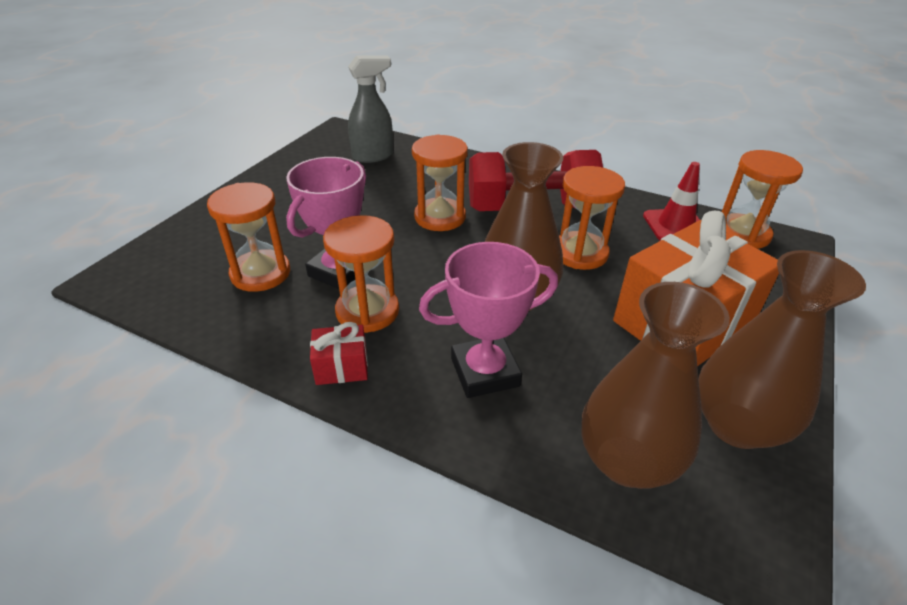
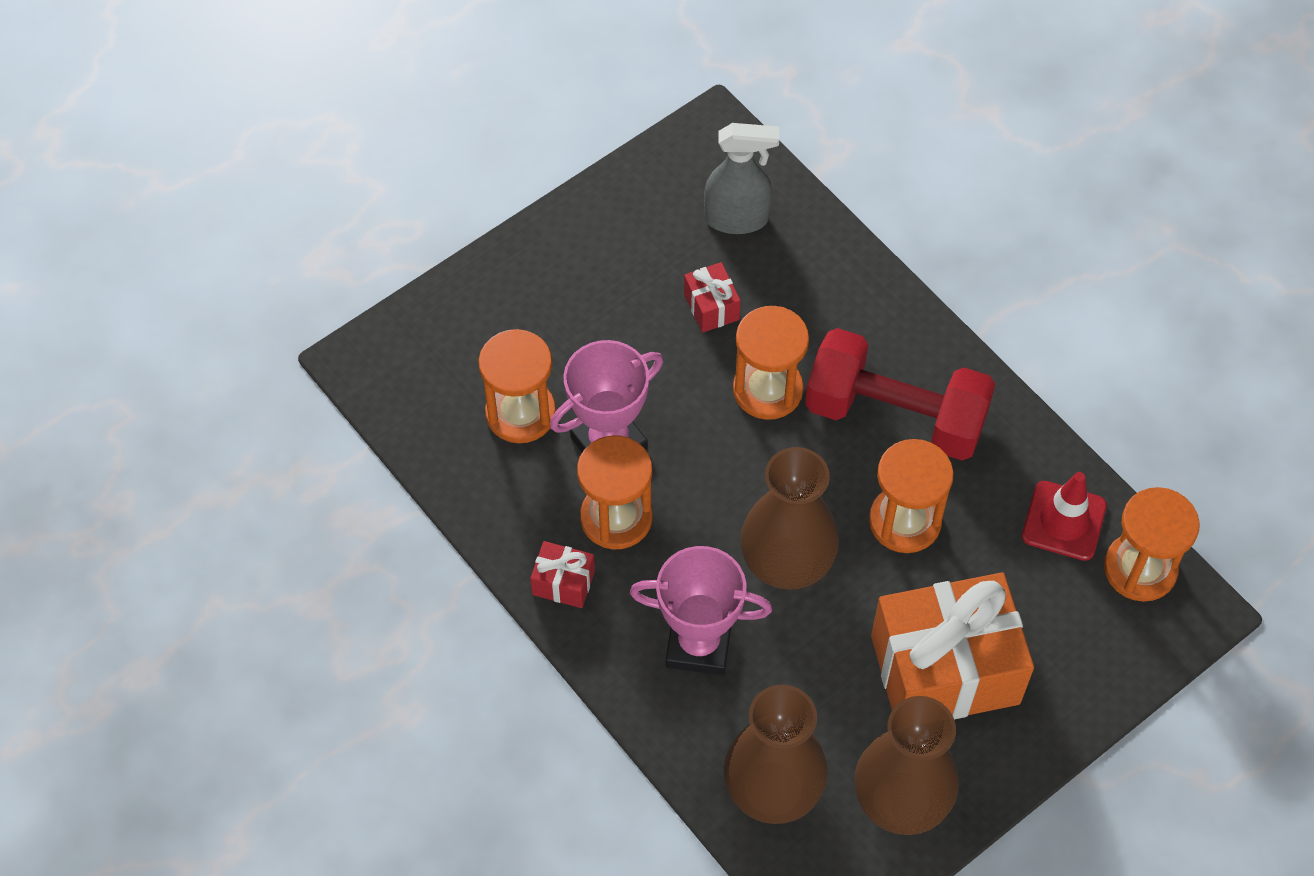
camera: 25 degrees right, 20 degrees up
(378, 192) = (711, 307): none -> red gift

